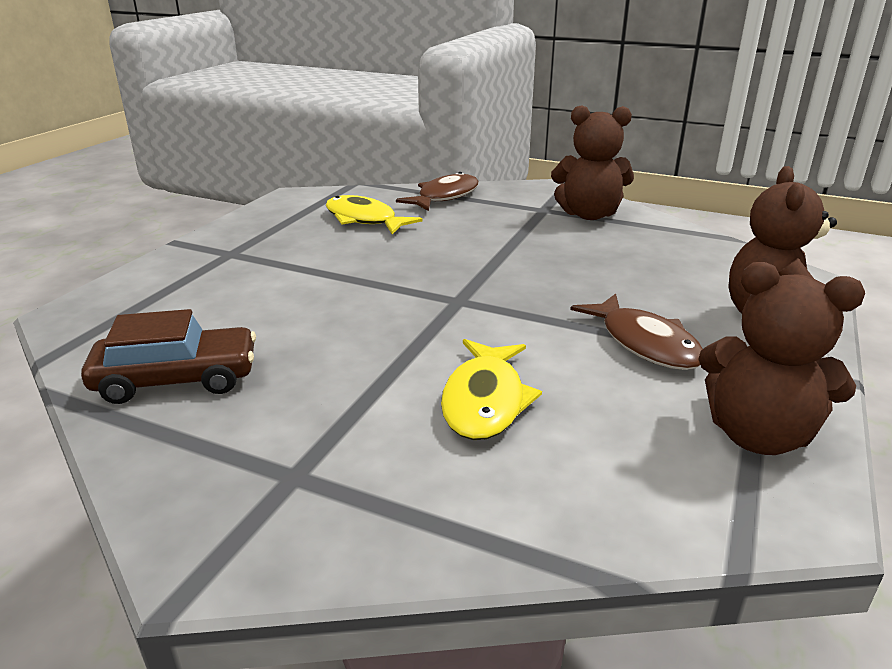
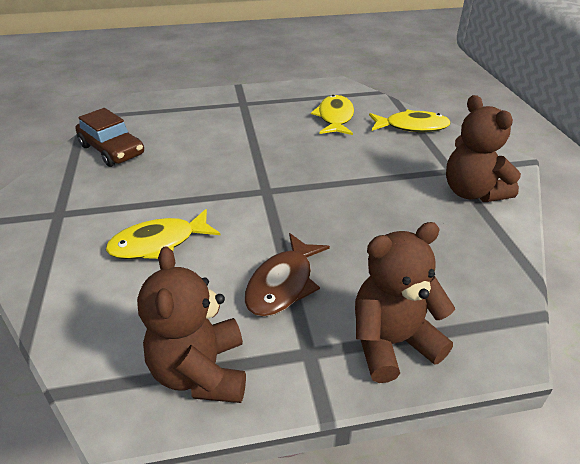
camera: 55 degrees right, 10 degrees up
(445, 196) = (412, 127): brown fish -> yellow fish

